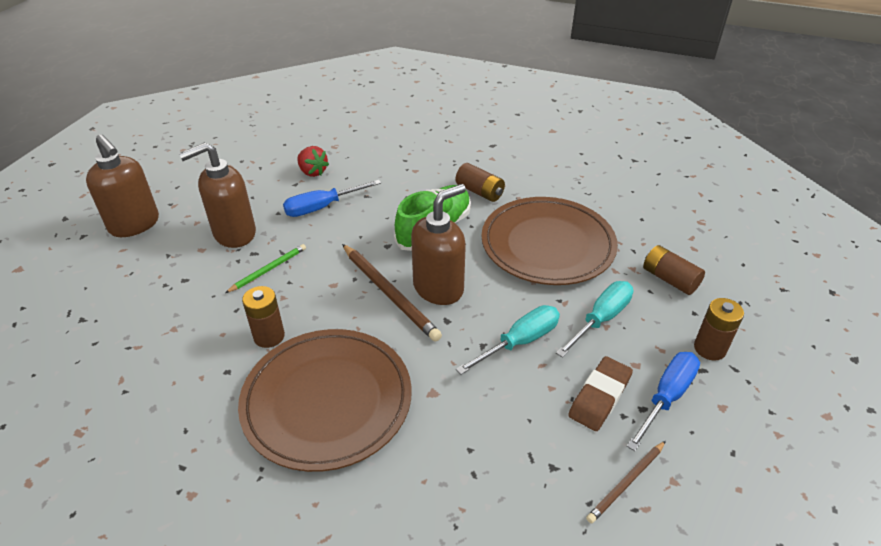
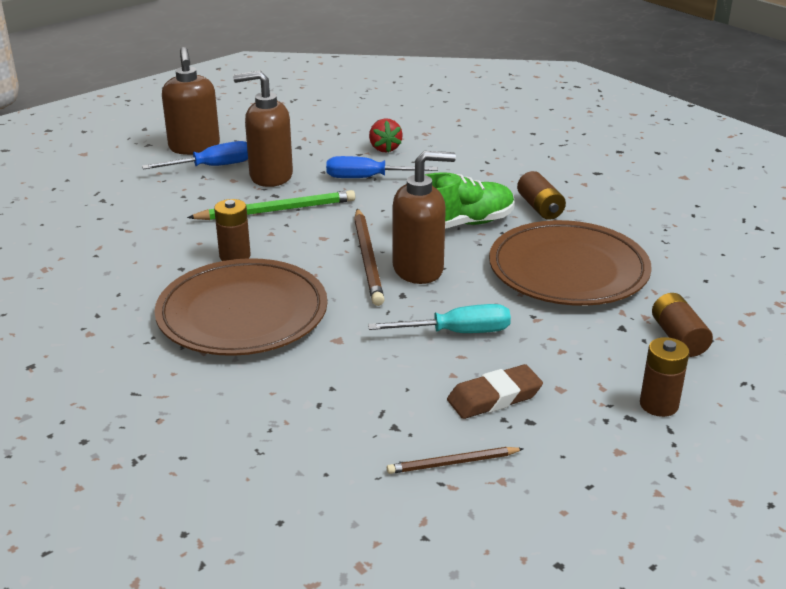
camera: 30 degrees right, 10 degrees down
(268, 269) = (276, 210): green pencil -> green pencil, size x1.70
(601, 319) = (561, 343): turquoise screwdriver -> none
(666, 397) = (565, 422): blue screwdriver -> blue screwdriver (212, 166)

